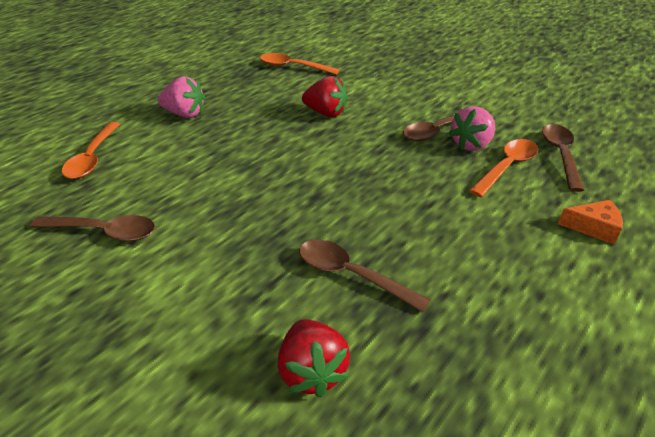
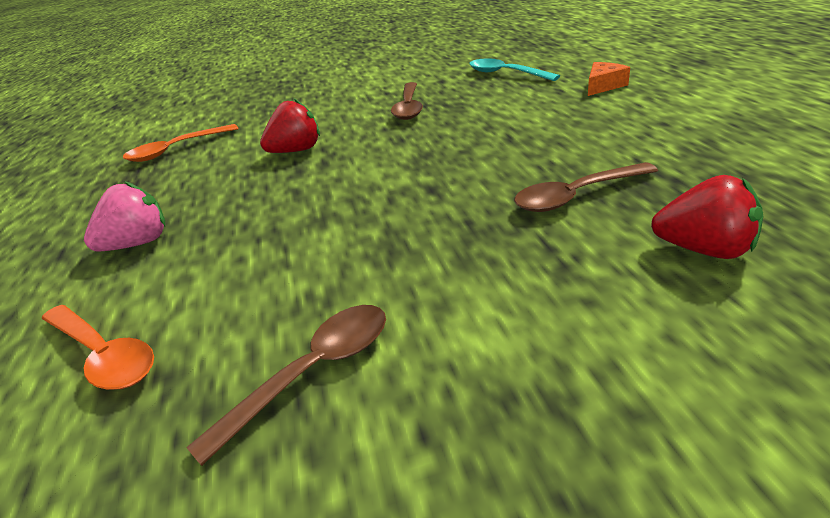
camera: 50 degrees left, 5 degrees down
(471, 145) = (448, 99): pink strawberry -> none
(506, 167) = (497, 95): orange spoon -> none
(560, 155) = (506, 74): brown spoon -> turquoise spoon

